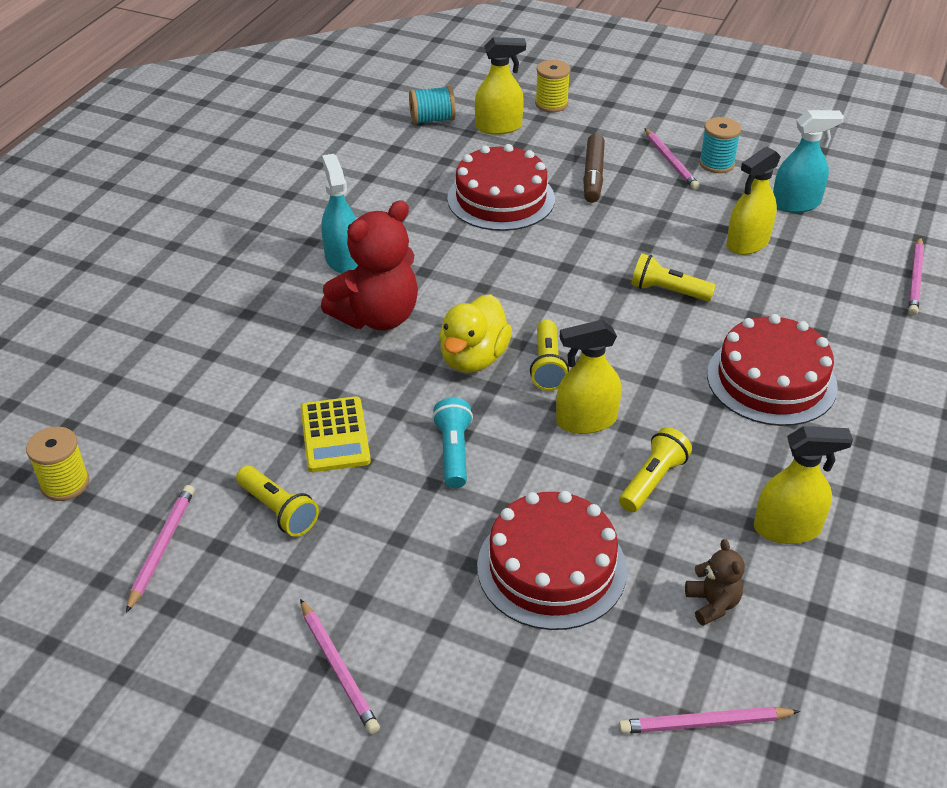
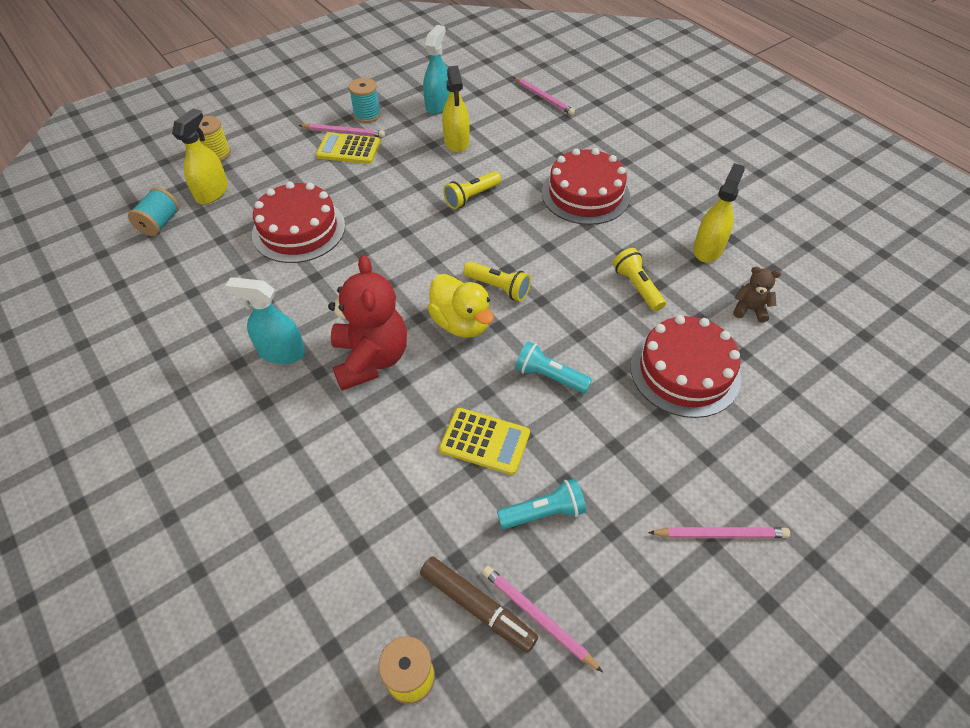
camera: 60 degrees left, 10 degrees up
(278, 510) = (544, 512): yellow flashlight -> turquoise flashlight
(586, 420) = (564, 293): yellow spray bottle -> none
(593, 175) = (321, 173): brown marker -> brown marker (477, 607)
(648, 176) = (348, 149): none -> yellow calculator
(704, 723) = (836, 356): pink pencil -> none

